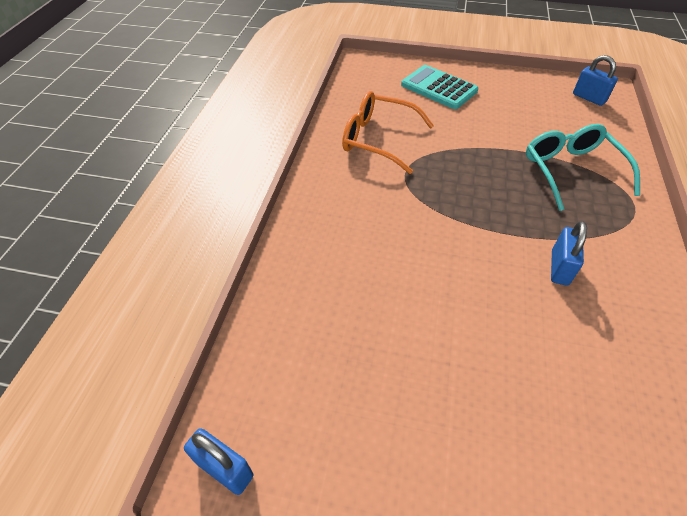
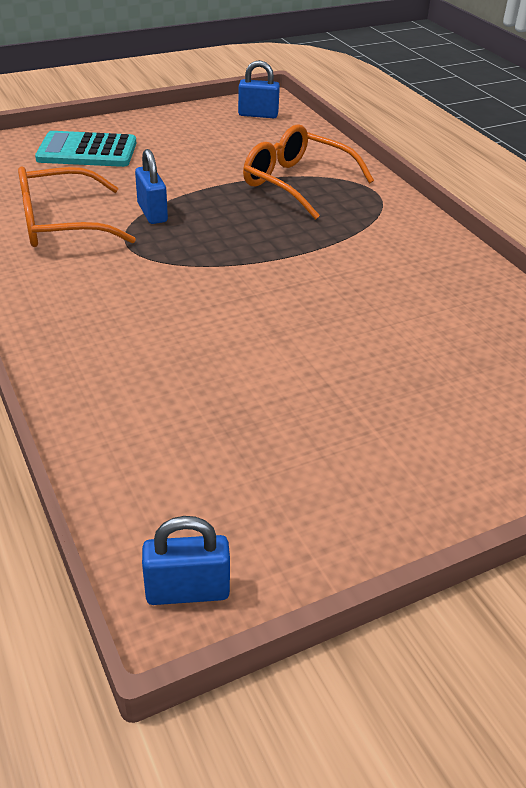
camera: 40 degrees left, 10 degrees down
(559, 268) = (356, 265): blue padlock -> blue padlock (152, 213)
(571, 171) = (296, 183): turquoise glasses -> orange glasses

